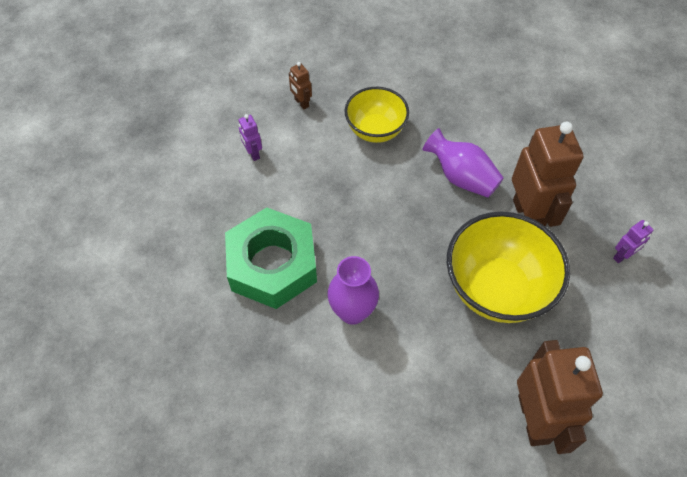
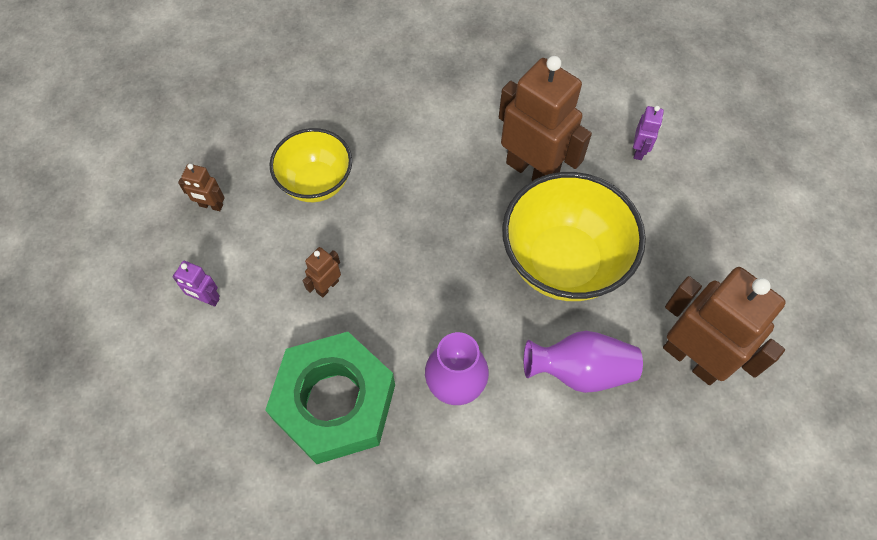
camera: 40 degrees left, 5 degrees up
(328, 195) = (327, 286): none -> brown robot
(461, 177) = (441, 174): purple vase -> purple vase (580, 370)

